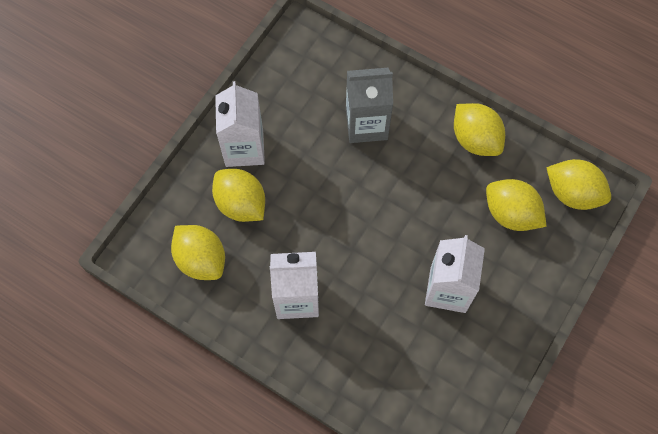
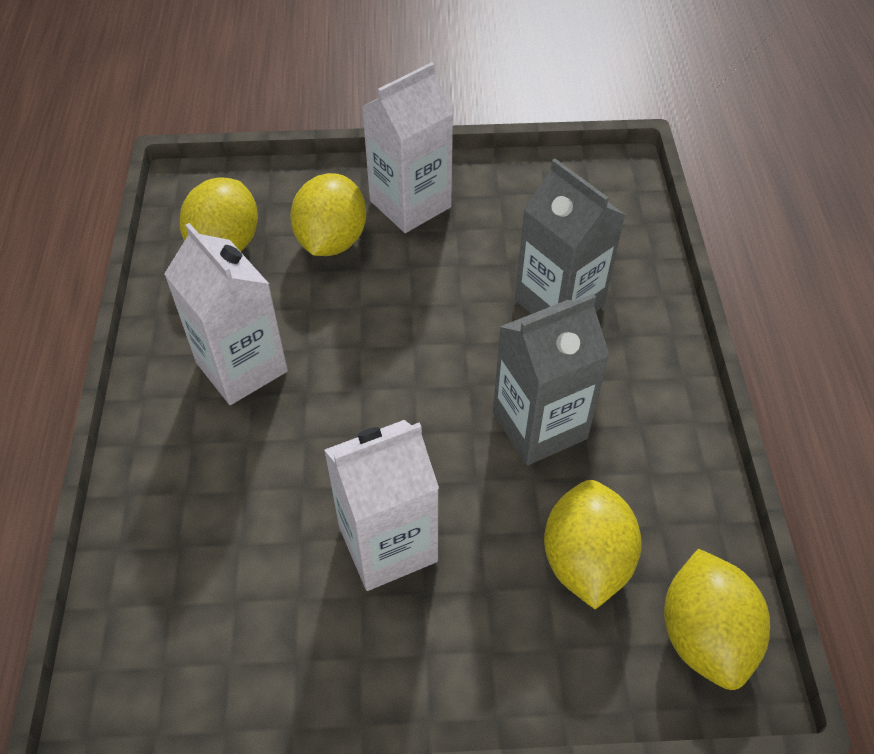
camera: 55 degrees right, 15 degrees down
(431, 184) = (539, 425): none -> grey carton
(475, 139) = (662, 442): yellow lemon -> none

